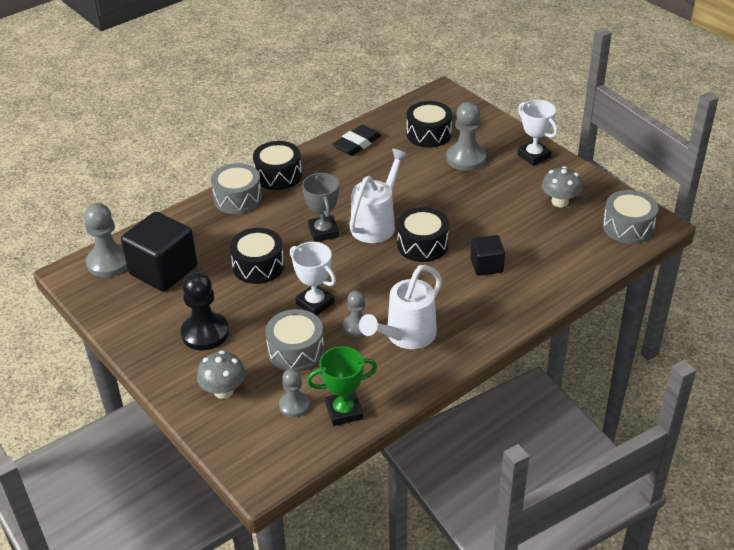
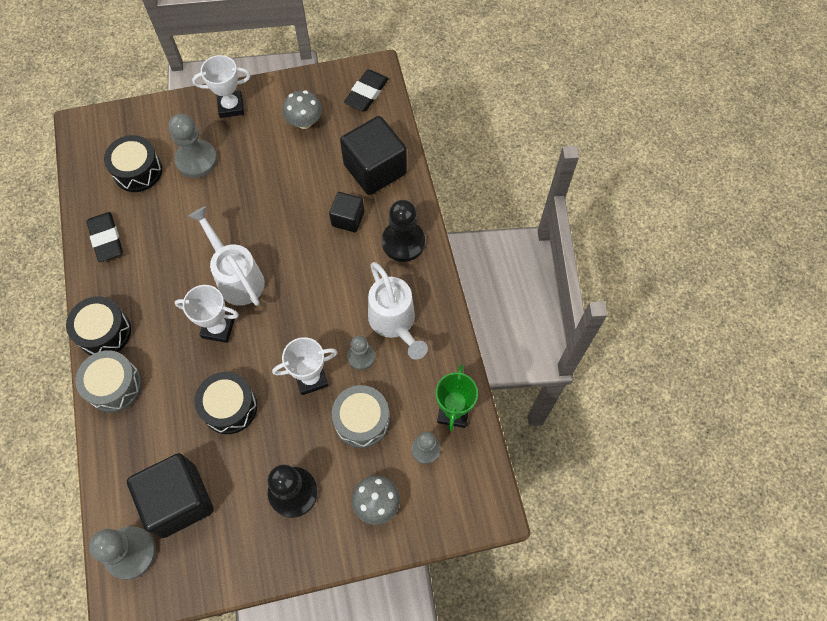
camera: 65 degrees left, 25 degrees up
(323, 232) = (218, 328): grey trophy -> white trophy
(422, 245) = (290, 254): black drum -> none
(493, 310) = (403, 242): none -> black pawn
(553, 263) = (375, 169): none -> black cube
(628, 227) = (366, 93): grey drum -> black eraser

